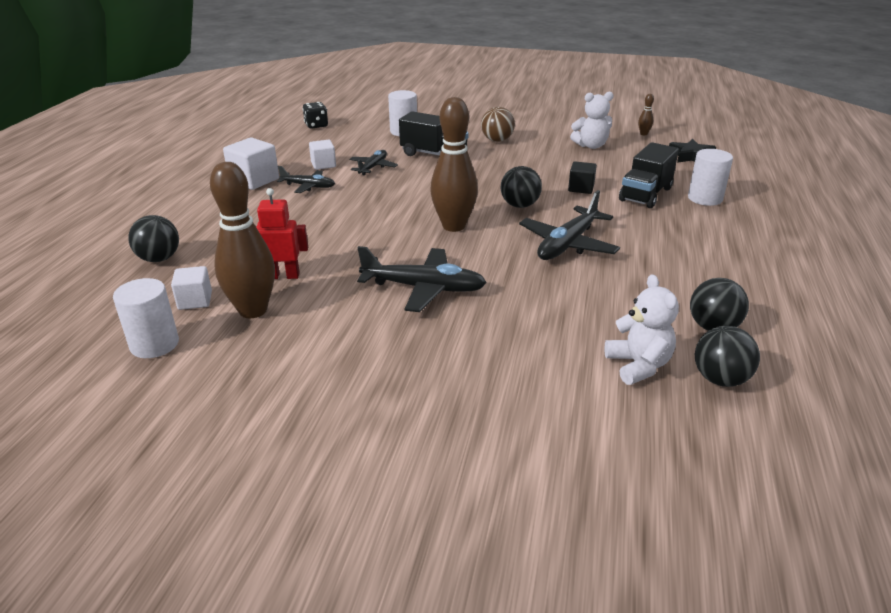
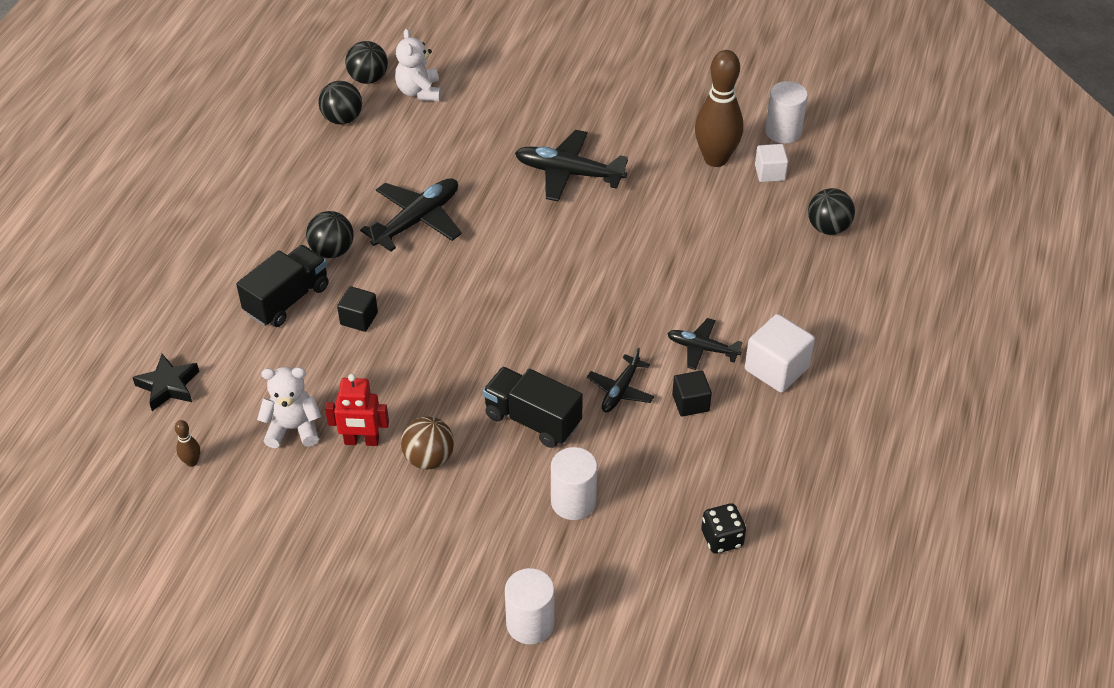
camera: 175 degrees left, 15 degrees up
(283, 276) = (699, 196): red robot -> red robot (361, 441)
(323, 165) = (690, 403): white cube -> black cube
(454, 226) = (528, 257): brown bowling pin -> none
(520, 205) = (445, 289): black ball -> black ball (332, 251)
(705, 198) = (222, 286): white cylinder -> white cylinder (530, 624)

